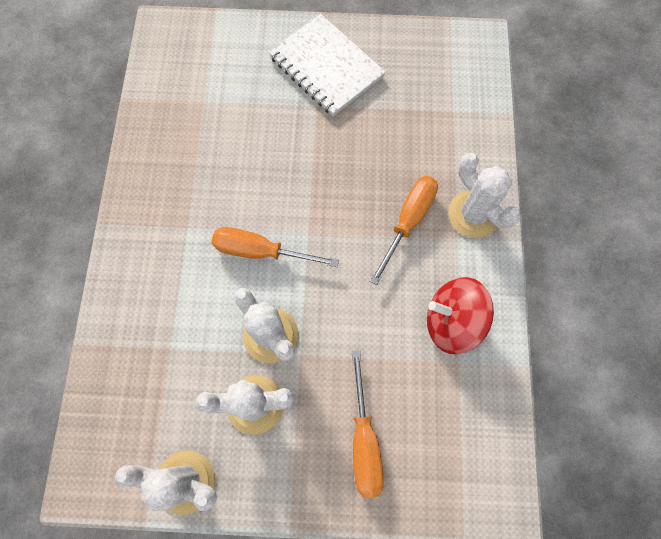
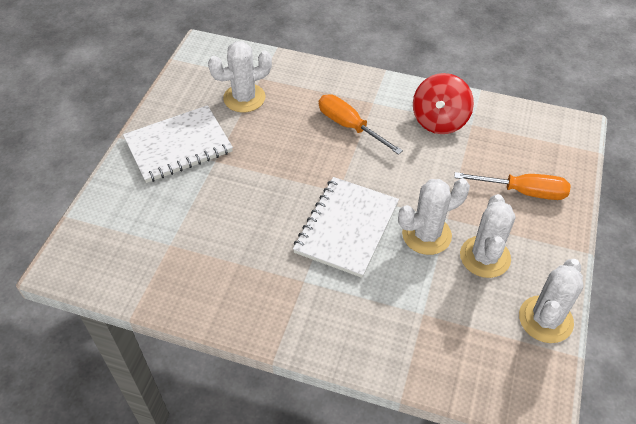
camera: 75 degrees left, 20 degrees down
(260, 251) = (346, 228): orange screwdriver -> white notebook
(473, 214) = (355, 88): white cactus -> white cactus (244, 98)

